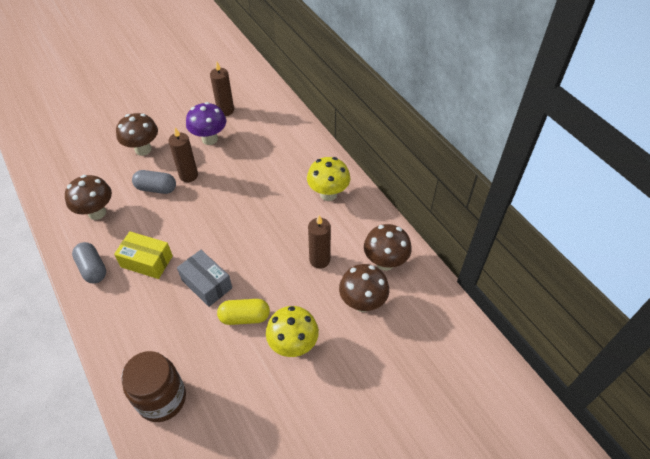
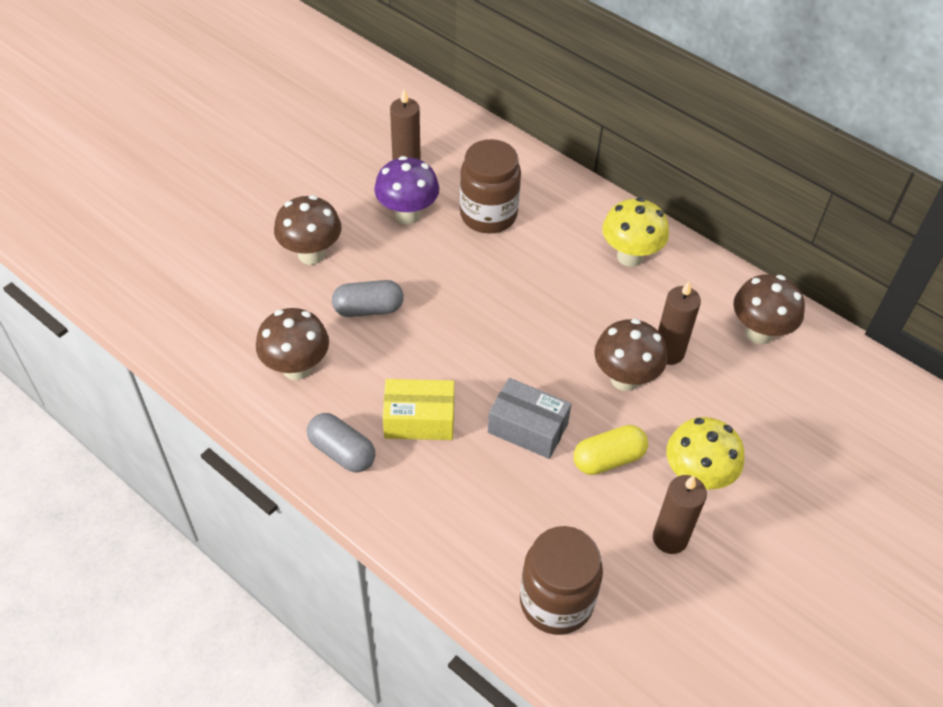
camera: 20 degrees left, 0 degrees up
(188, 175) = (407, 278): brown candle -> brown candle (670, 538)
(256, 149) = (488, 215): none -> brown jar
(362, 303) = (757, 395): brown mushroom -> brown mushroom (625, 379)

